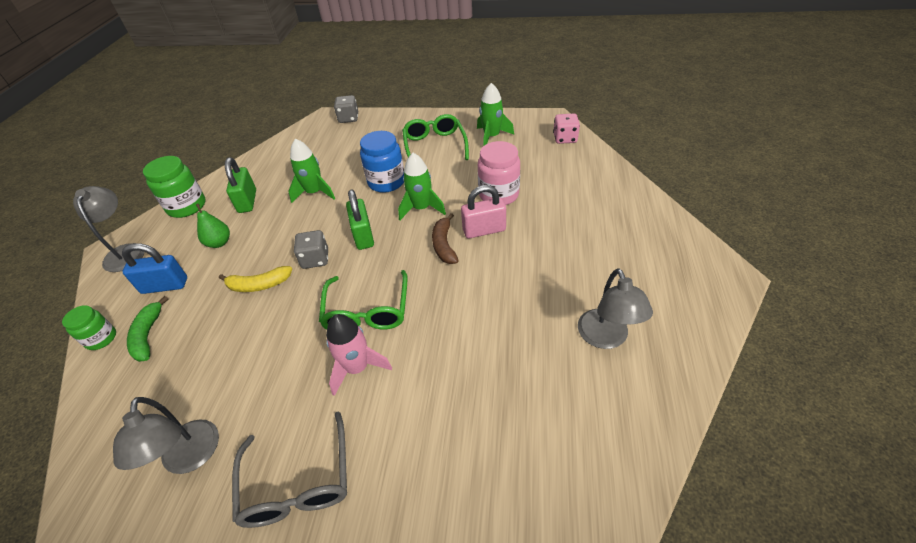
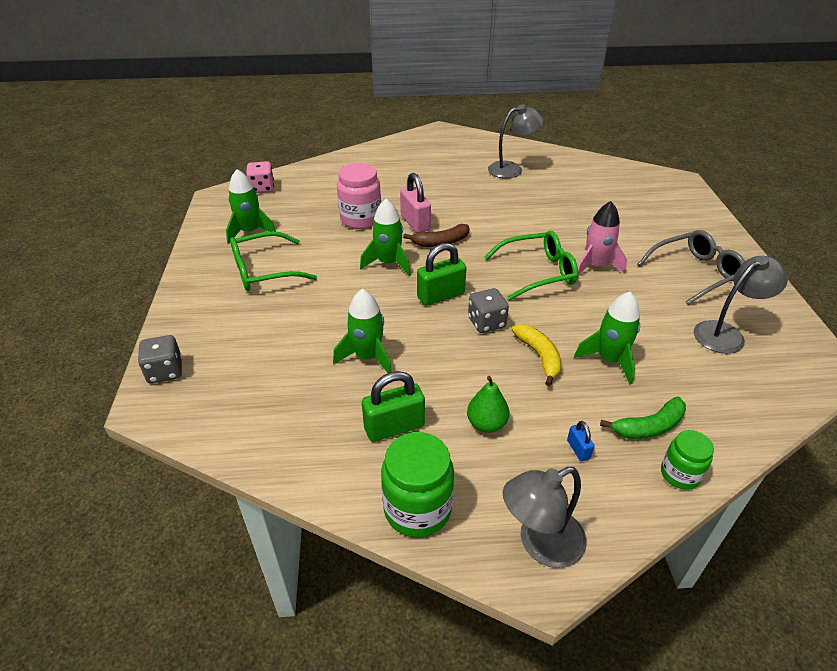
camera: 105 degrees left, 5 degrees down
(165, 286) = (578, 449): blue padlock -> blue padlock, size x0.49
(225, 333) = (609, 360): none -> green rocket
(386, 182) = (341, 297): blue jar -> none

